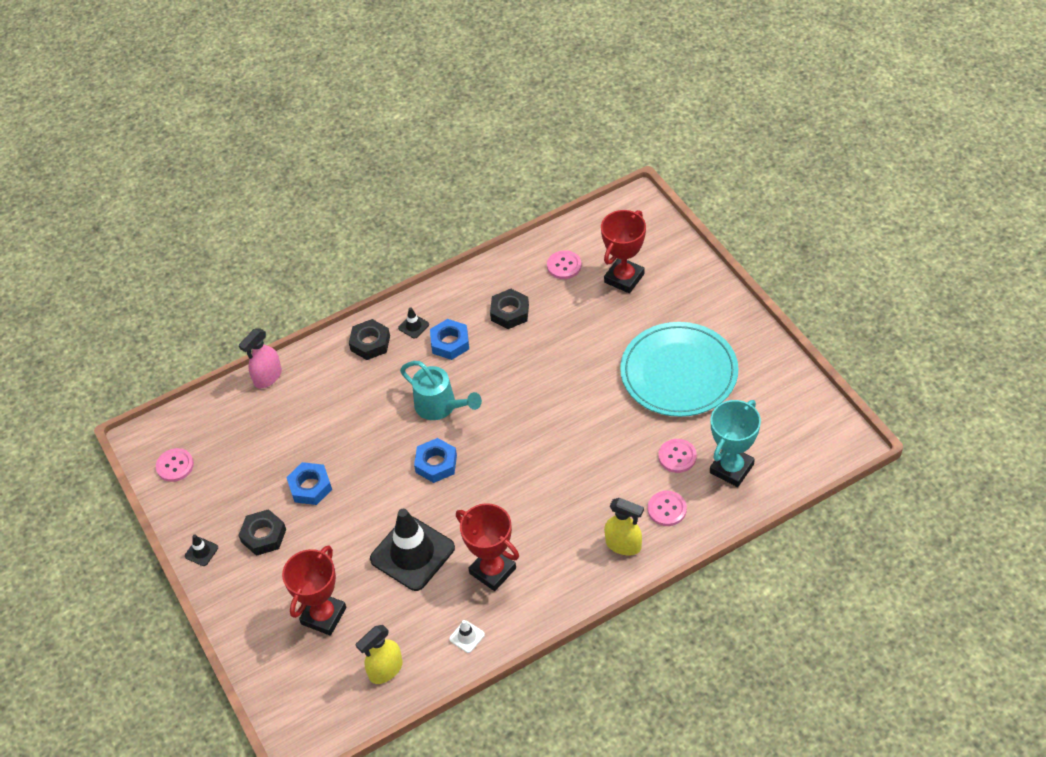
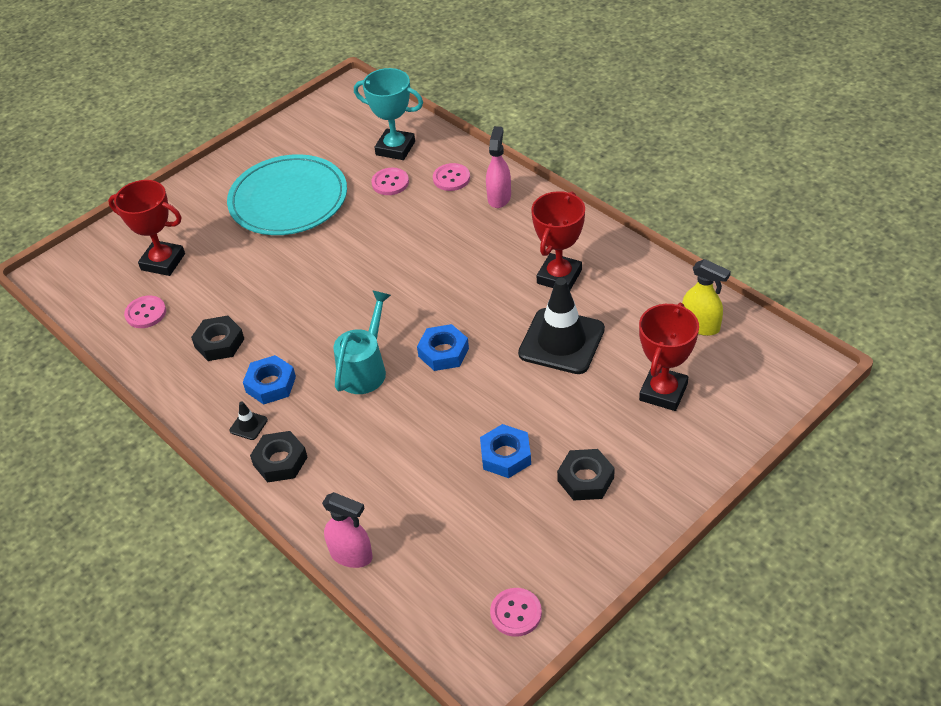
camera: 105 degrees left, 5 degrees down
(201, 552) = (629, 535): black traffic cone -> none
(323, 616) = (663, 392): red trophy -> red trophy turned 75 degrees counterclockwise
(467, 637) = (638, 277): white traffic cone -> none
(623, 545) = (499, 197): yellow spray bottle -> pink spray bottle

